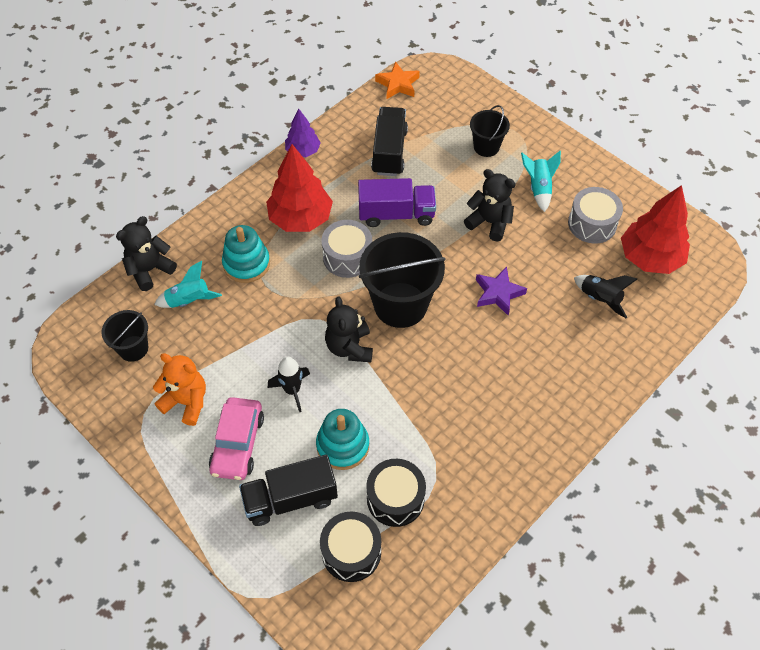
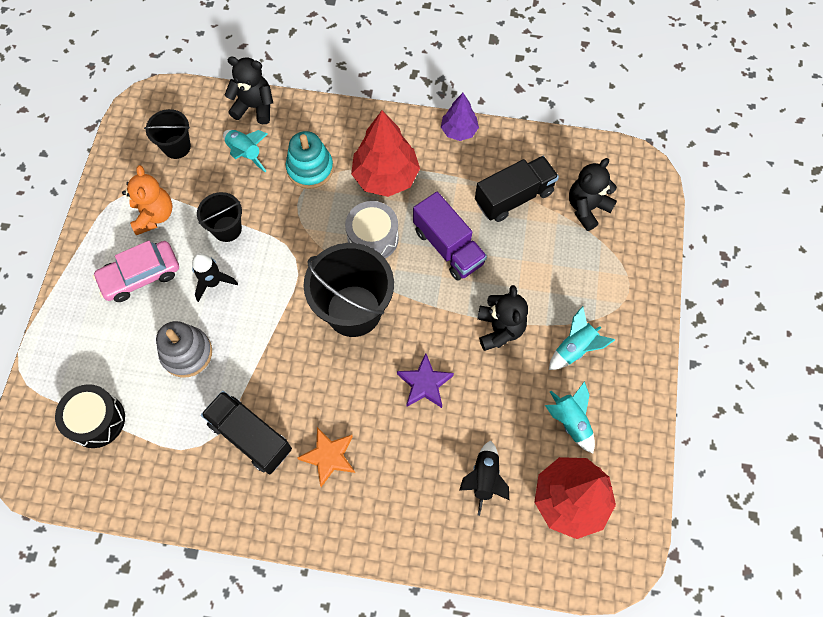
camera: 55 degrees right, 10 degrees up
(290, 499) = (116, 345): black truck -> black truck (250, 436)
(343, 445) = (187, 353): turquoise stacking toy -> grey stacking toy
(349, 347) = (283, 298): black teddy bear -> black teddy bear (587, 208)
(395, 498) = (163, 424): black drum -> none
(398, 84) = (600, 153): orange star -> orange star (329, 457)
(486, 147) = (587, 273): black bucket -> black bucket (227, 229)
(592, 224) = (570, 421): grey drum -> turquoise rocket

